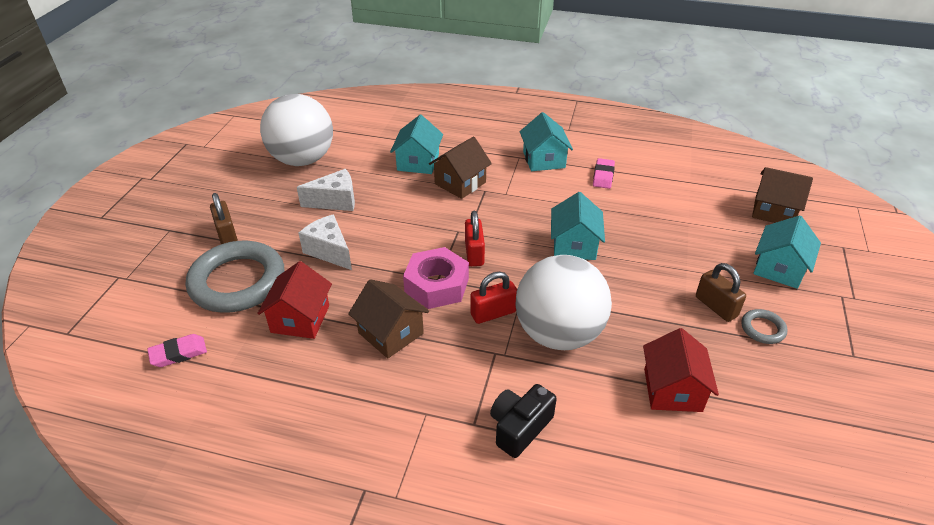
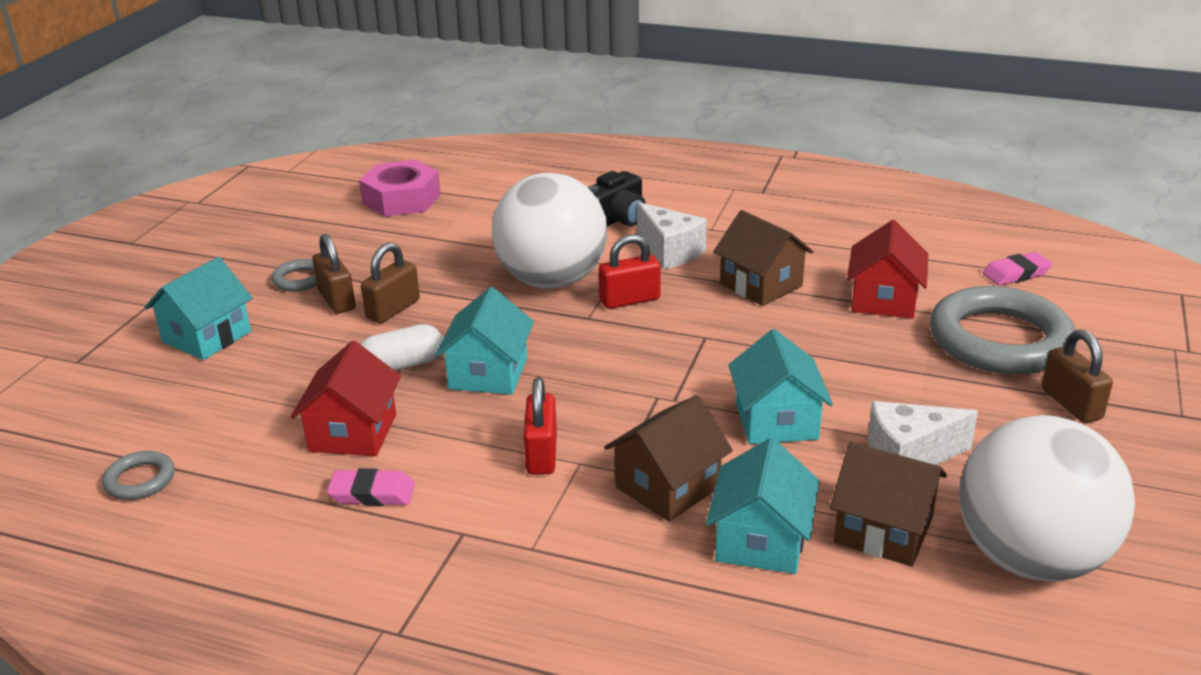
camera: 175 degrees left, 10 degrees down
(329, 251) = (881, 375): white cheese -> white cheese (669, 252)
(436, 285) = (706, 330): pink nut -> pink nut (402, 199)
(474, 253) = (649, 366): red padlock -> red padlock (541, 454)
(544, 160) = (479, 538): turquoise house -> turquoise house (776, 421)
(603, 176) = (372, 493): pink eraser -> pink eraser turned 75 degrees clockwise
(631, 249) = (402, 365): none -> white capsule
(667, 298) = (393, 309): none -> brown padlock
(672, 390) = (446, 238): red house -> red house (353, 433)
(722, 178) = (140, 480): none -> grey ring
(773, 211) = (117, 416): brown house -> brown house (883, 530)

